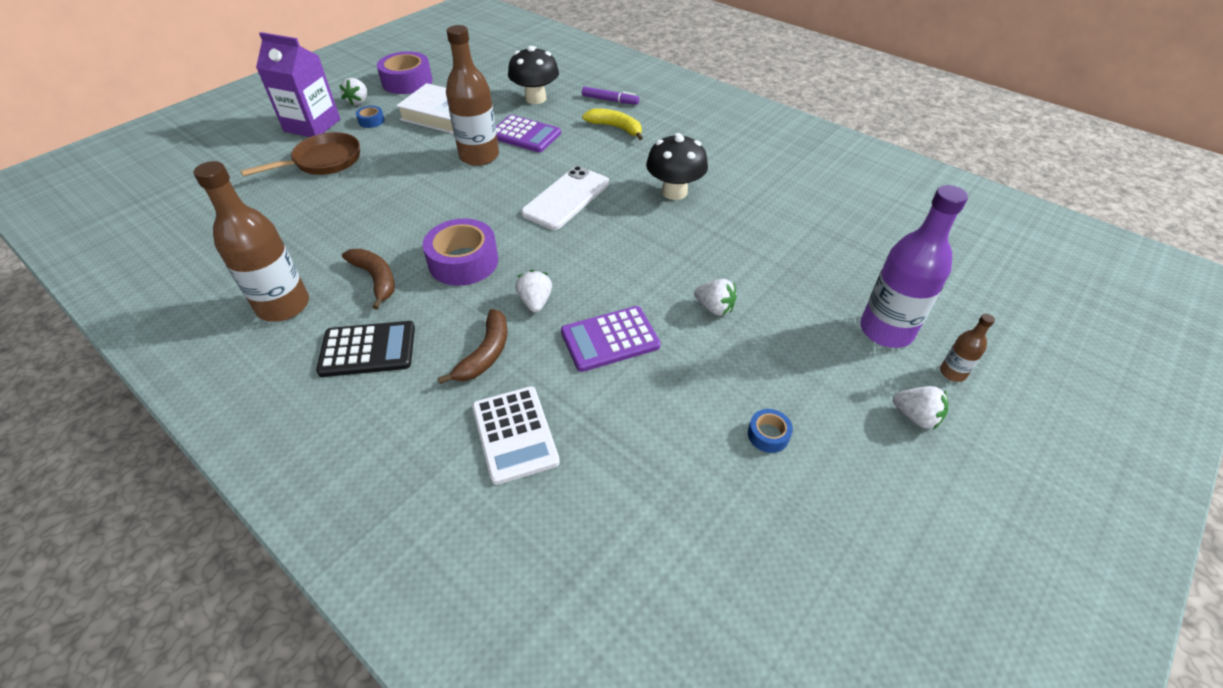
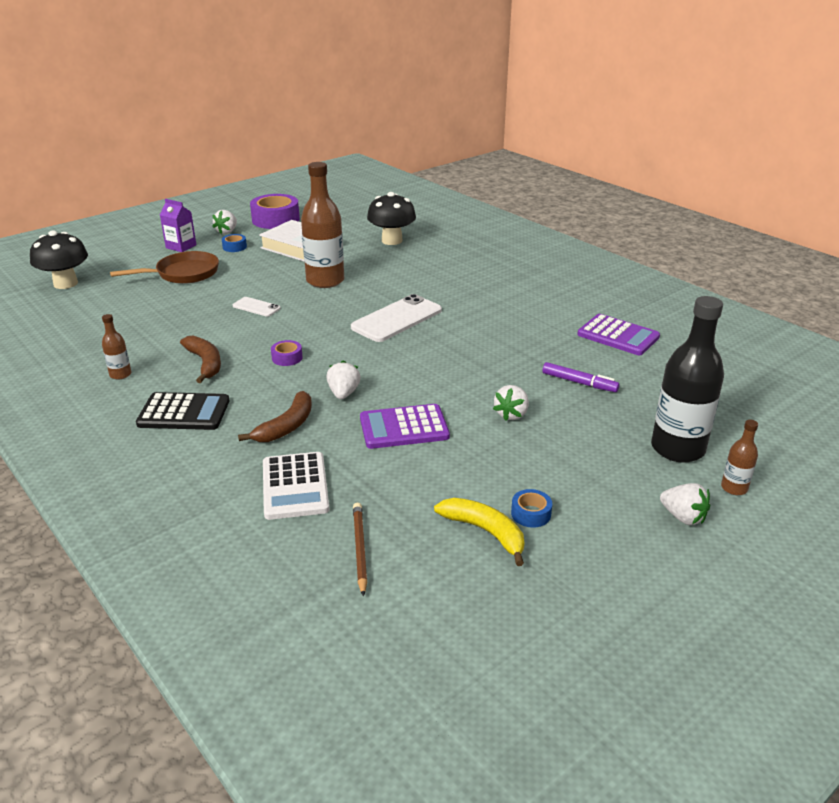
camera: 10 degrees right, 15 degrees down
(283, 306) = (120, 374): brown bottle -> brown bottle, size x0.46
(312, 125) = (181, 246): purple carton -> purple carton, size x0.58
(414, 198) = (256, 307): none -> white phone
(463, 262) = (287, 358): purple tape -> purple tape, size x0.47
(525, 135) = (373, 268): purple calculator -> purple calculator (618, 336)
(605, 510) = (359, 549): none -> brown pencil
(609, 100) = (463, 247): purple marker -> purple marker (579, 382)
(616, 128) = (462, 269): yellow banana -> yellow banana (485, 532)
(674, 192) = (502, 323): black mushroom -> black mushroom (65, 283)
(714, 308) = (511, 414): white strawberry -> white strawberry turned 75 degrees clockwise
(886, 330) = (677, 449): purple bottle -> black bottle

